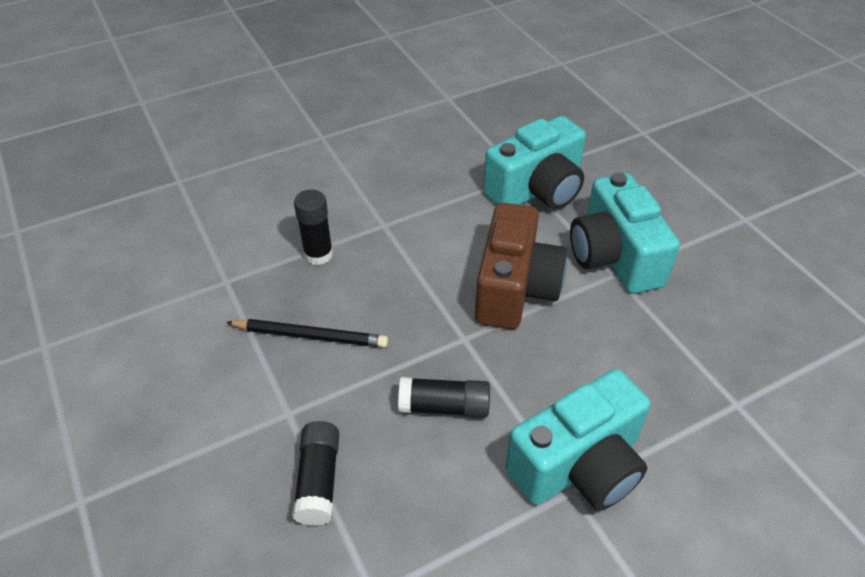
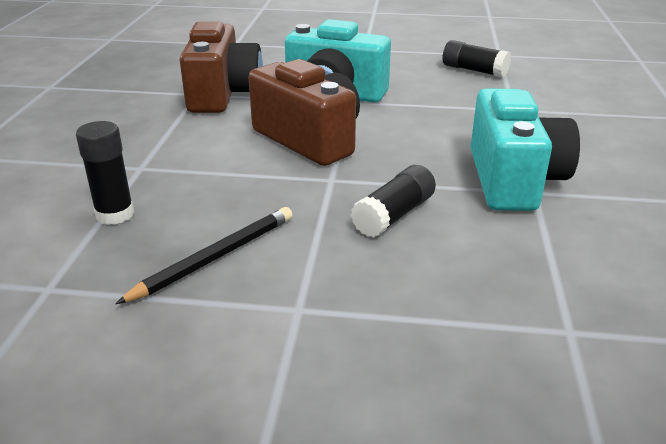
camera: 55 degrees left, 15 degrees down
(318, 480) = (407, 318): black glue stick -> black glue stick (474, 70)
(537, 190) = (223, 94): turquoise camera -> brown camera

